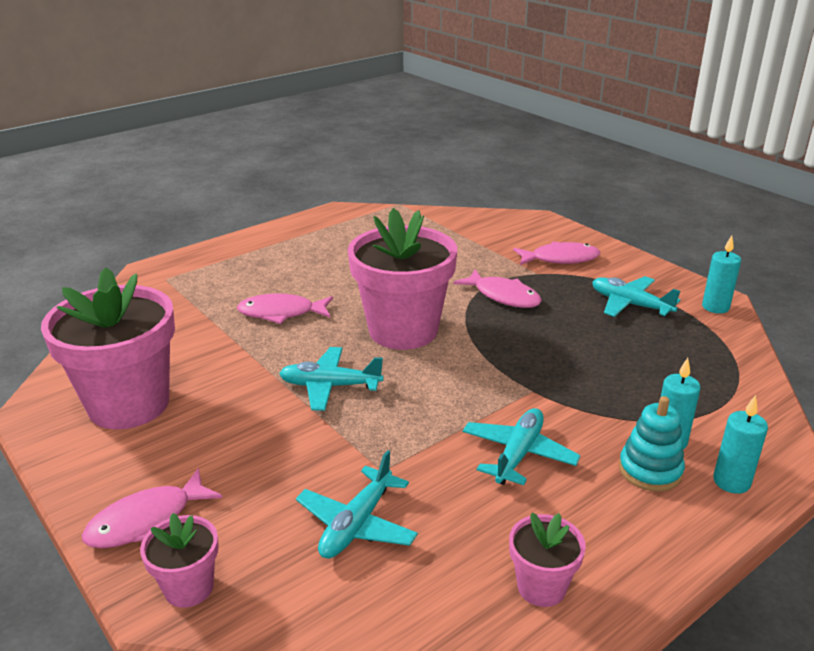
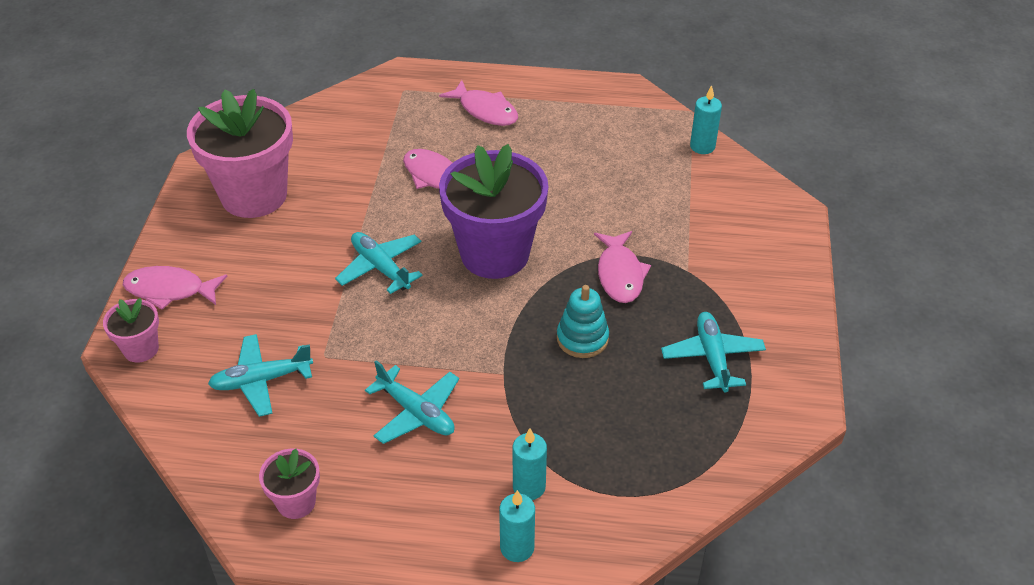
camera: 45 degrees right, 15 degrees up
(403, 330) = (495, 254): pink flower pot -> purple flower pot
(518, 454) = (416, 412): turquoise plane -> turquoise plane turned 60 degrees clockwise
(560, 259) = (735, 269): pink fish -> pink fish (485, 110)
(650, 470) = (478, 494): turquoise stacking toy -> turquoise stacking toy (582, 338)
(715, 307) = (785, 415): turquoise candle -> turquoise candle (702, 146)

